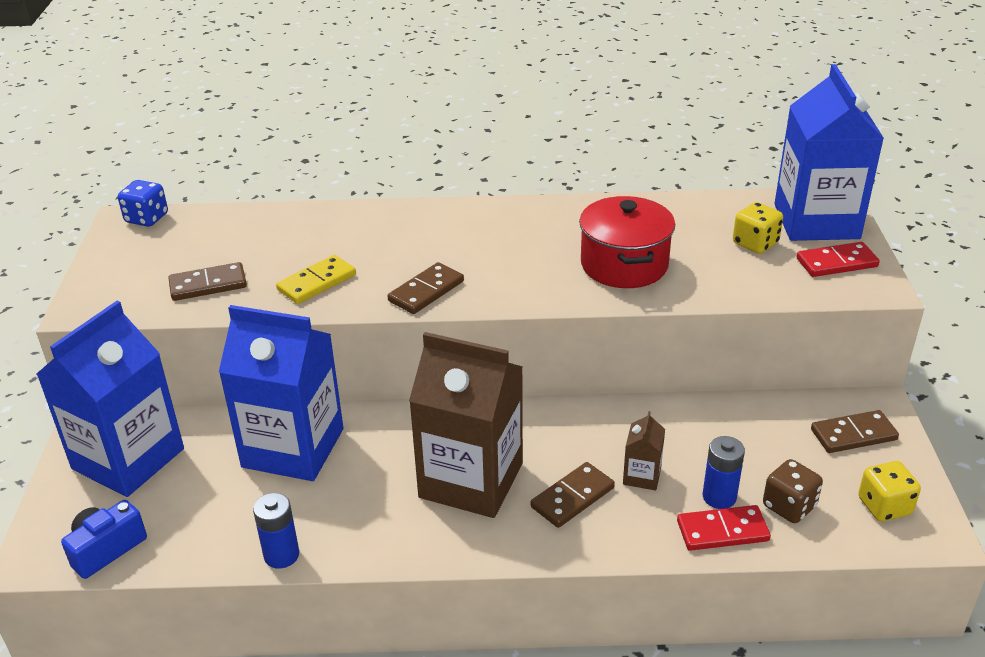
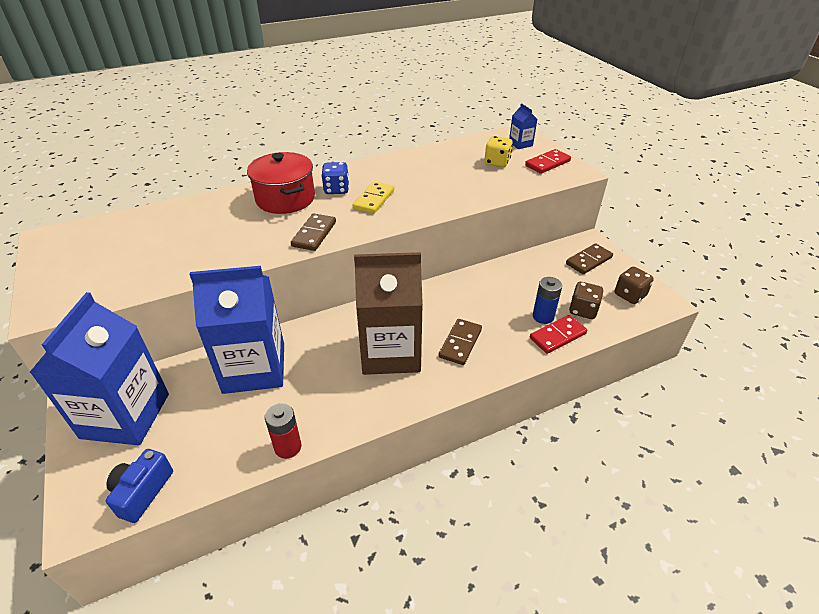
camera: 25 degrees left, 5 degrees up
(147, 218) = (66, 232): blue dice -> blue dice (336, 189)
(208, 285) = (145, 267): brown domino -> none
(281, 555) = (288, 447): blue battery -> red battery
(316, 282) = (230, 246): yellow domino -> yellow domino (374, 199)
(624, 265) = (431, 190): red pot -> red pot (285, 199)
(642, 476) = (492, 317): brown carton -> none
(816, 221) = (520, 144): blue carton -> blue carton, size x0.41
(884, 506) = (630, 295): yellow dice -> brown dice

